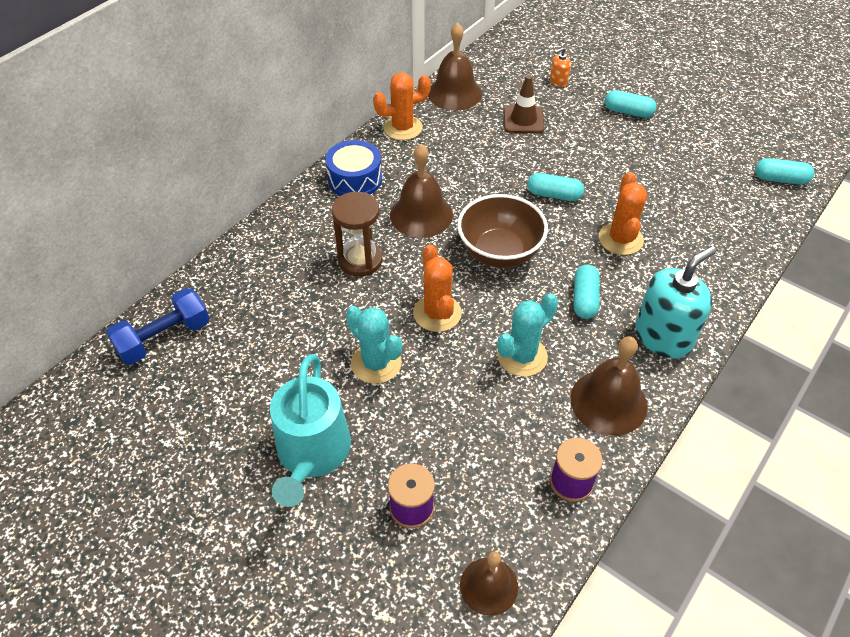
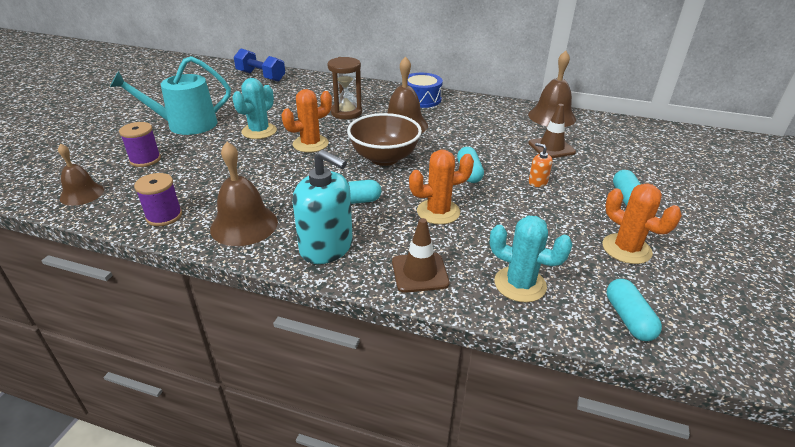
camera: 70 degrees right, 15 degrees down
(403, 128) = (489, 105): orange cactus -> orange cactus (626, 249)
(522, 356) = (281, 181): turquoise cactus -> turquoise cactus (520, 284)
(558, 81) = (625, 157): orange soap dispenser -> orange soap dispenser (537, 182)
(712, 278) = (420, 272): none -> brown traffic cone

